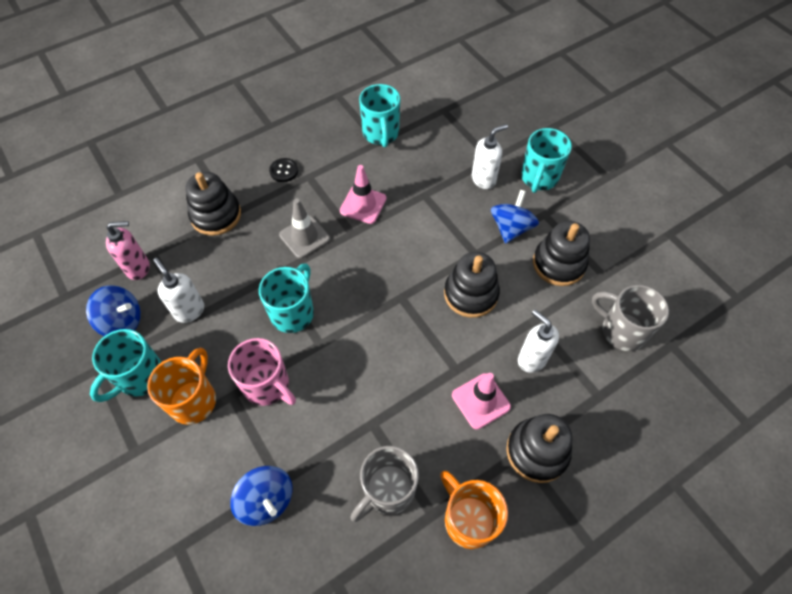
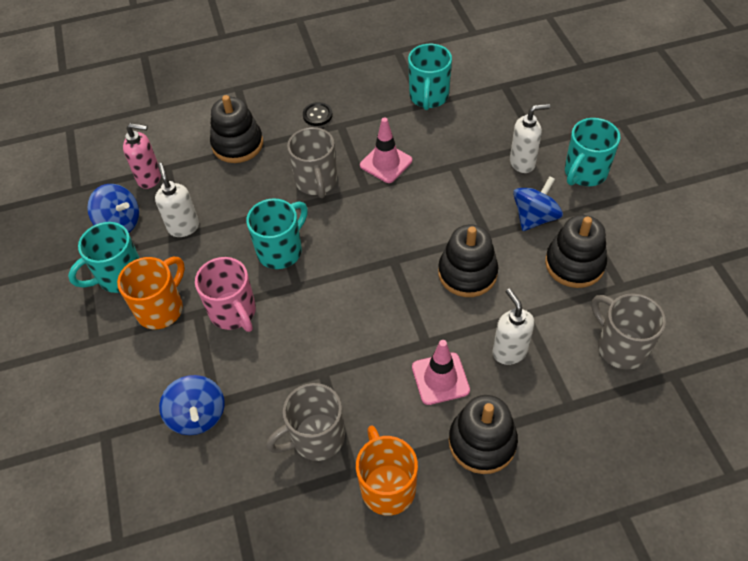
camera: 20 degrees right, 5 degrees down
(304, 237) = (316, 182): grey traffic cone -> grey mug

